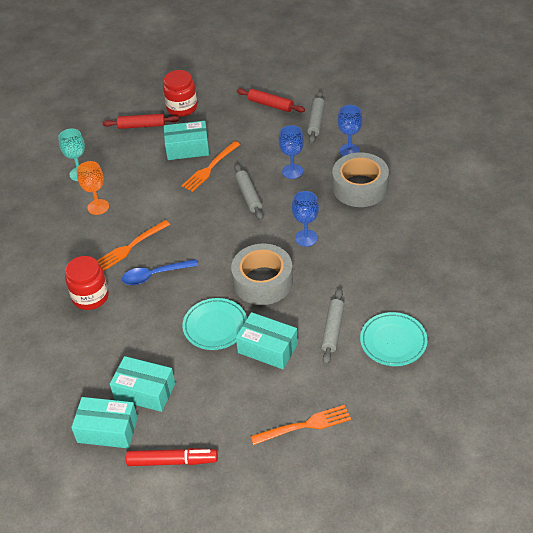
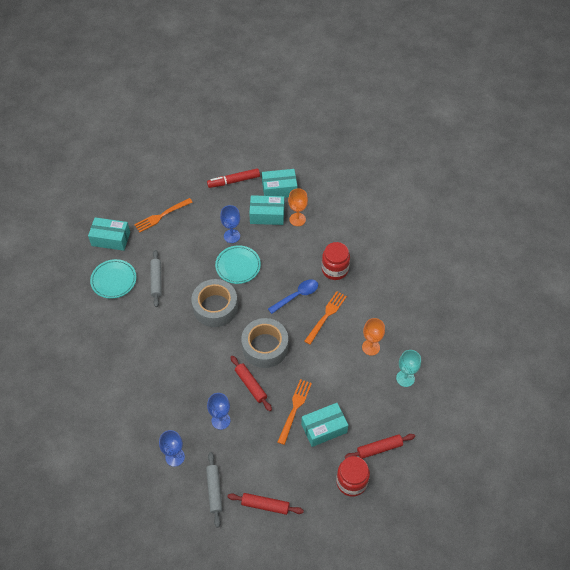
camera: 160 degrees right, 10 degrees up
(104, 375) = (297, 219): none -> orange goblet
(248, 196) = (251, 385): grey rolling pin -> red rolling pin
(267, 348) = (197, 258): turquoise box -> turquoise box (111, 239)
(306, 238) = (192, 352): blue goblet -> blue goblet (232, 236)
(360, 187) = (158, 414): grey tape -> grey tape (265, 347)

